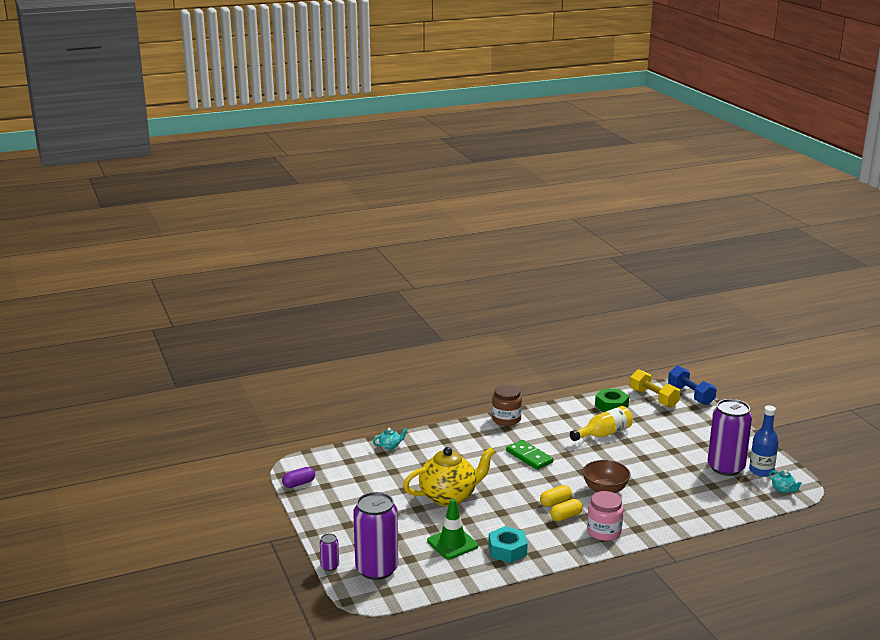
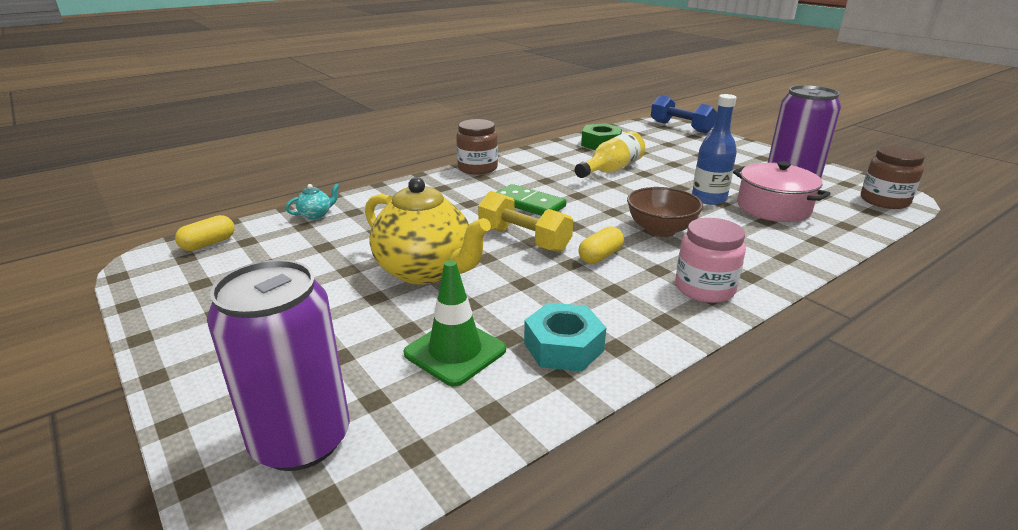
camera: 15 degrees left, 5 degrees up
(299, 484) = (148, 287): purple capsule -> none
(330, 566) = (185, 453): purple can -> none
(449, 496) = (425, 271): yellow teapot -> yellow teapot turned 75 degrees clockwise
(566, 516) = (629, 274): yellow capsule -> yellow capsule (208, 244)
(653, 398) = (643, 133): yellow dumbbell -> yellow dumbbell (524, 239)
(696, 484) = (773, 208): none -> pink pot
(761, 471) = (834, 185): blue bottle -> blue bottle (709, 198)
(783, 490) = (884, 201): turquoise teapot -> brown jar

